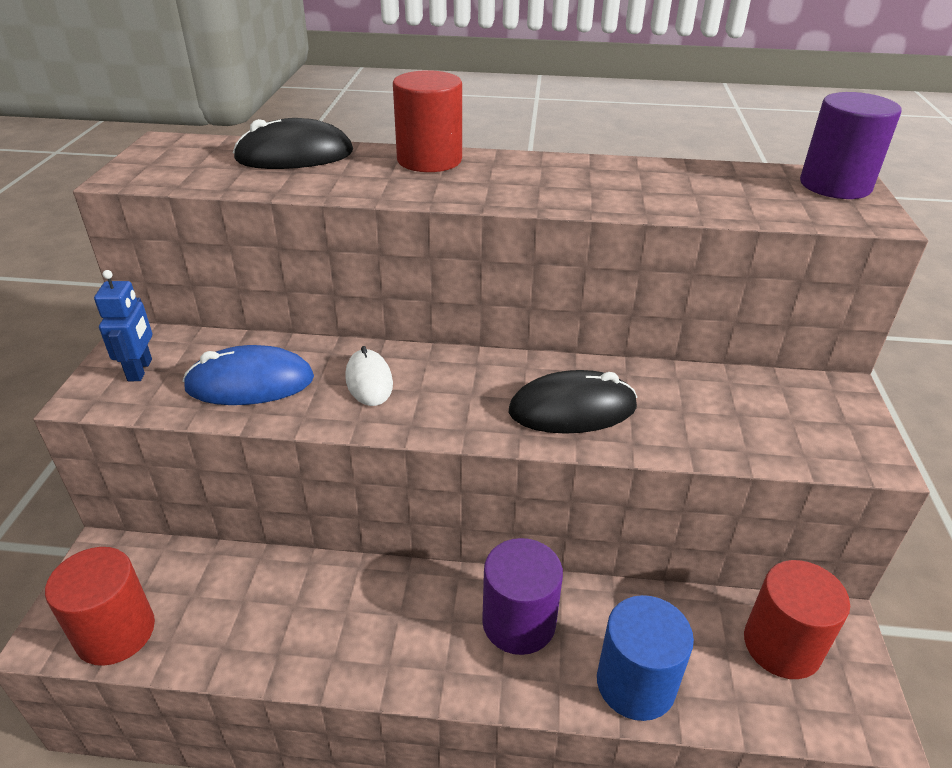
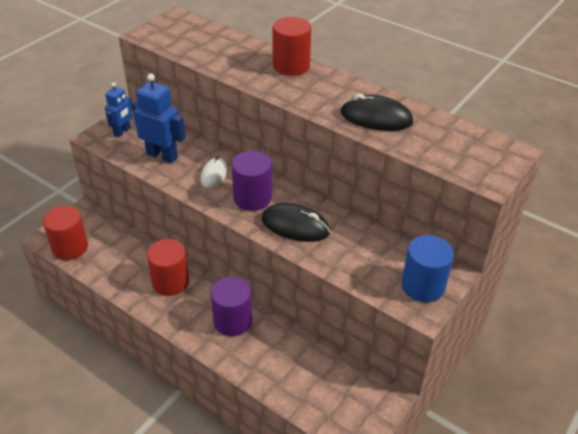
camera: 30 degrees right, 5 degrees up
(250, 383) = (162, 156): blue mouse -> blue robot
(295, 156) = (228, 43): black mouse -> black mouse (376, 118)
(635, 683) = (262, 370): blue cylinder -> blue cylinder (423, 286)
(781, 645) = (348, 390): red cylinder -> red cylinder (170, 282)
(835, 185) = (497, 153): purple cylinder -> purple cylinder (252, 198)

